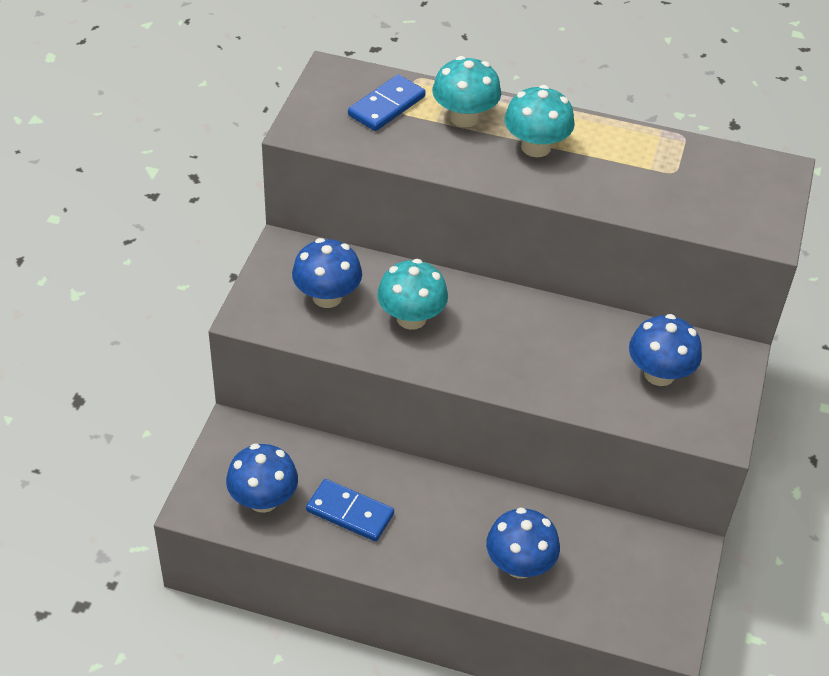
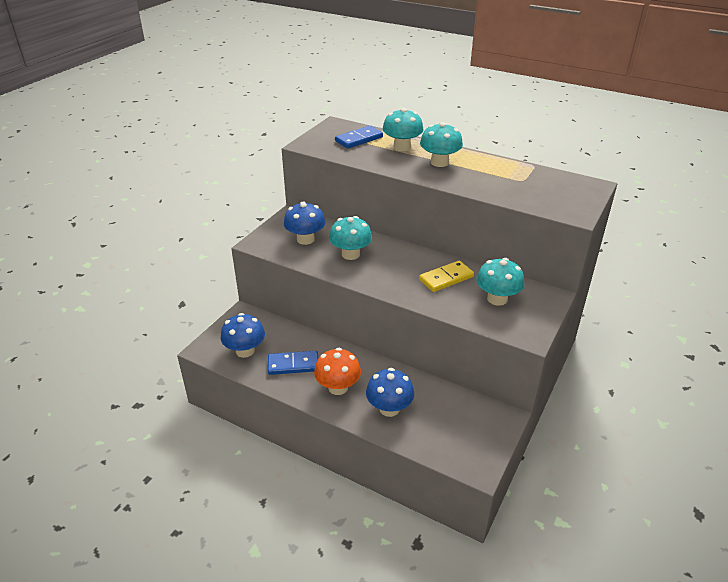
camera: 15 degrees right, 10 degrees down
(350, 513) = (293, 365): blue domino -> blue domino turned 45 degrees counterclockwise
(432, 541) = (338, 387): none -> orange mushroom
(574, 345) = (446, 278): none -> yellow domino
(659, 374) = (497, 299): blue mushroom -> turquoise mushroom

